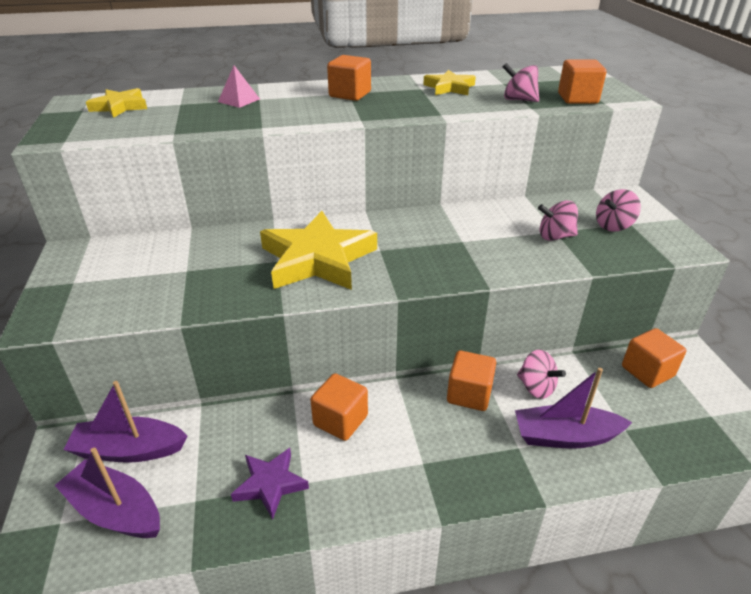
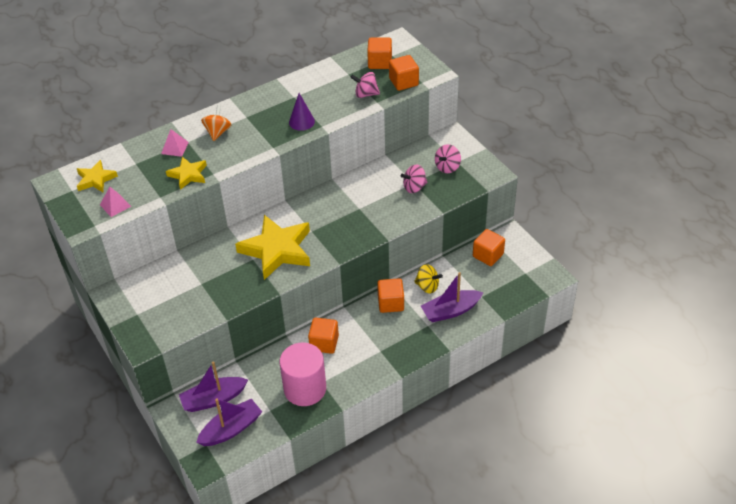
camera: 20 degrees left, 10 degrees up
(112, 130) = (115, 205): none -> pink pyramid
(115, 511) = (231, 429): purple boat -> purple boat turned 135 degrees clockwise
(270, 484) = (305, 389): purple star -> pink cylinder
(302, 98) = (218, 132): none -> orange spinning top
(350, 94) = (248, 119): orange cube -> orange cube (380, 62)
(416, 107) = (301, 122): none -> purple cone
(449, 87) = (313, 90): yellow star -> yellow star (188, 175)
(536, 387) = (427, 286): pink spinning top -> yellow spinning top

